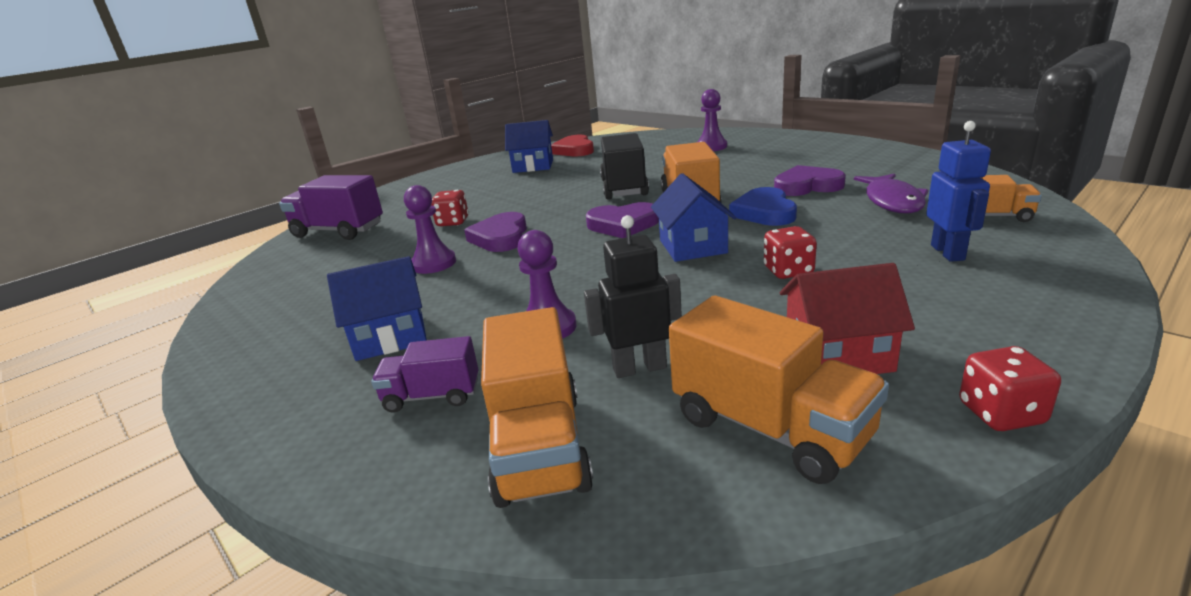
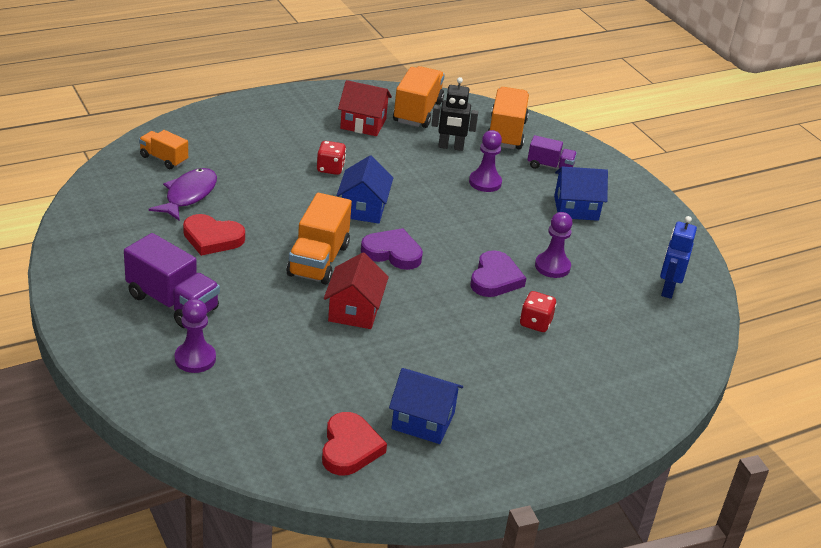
camera: 170 degrees left, 10 degrees up
(338, 231) = (652, 359): purple truck -> purple truck (172, 302)
(624, 188) = (354, 311): black truck -> red house
(764, 212) = (281, 222): blue heart -> none
(770, 428) = (417, 112): orange truck -> orange truck turned 45 degrees clockwise
(807, 186) = (212, 238): purple heart -> red heart
(948, 252) = (234, 147): blue robot -> blue robot (667, 289)
(1001, 413) = (336, 91): red dice -> none

